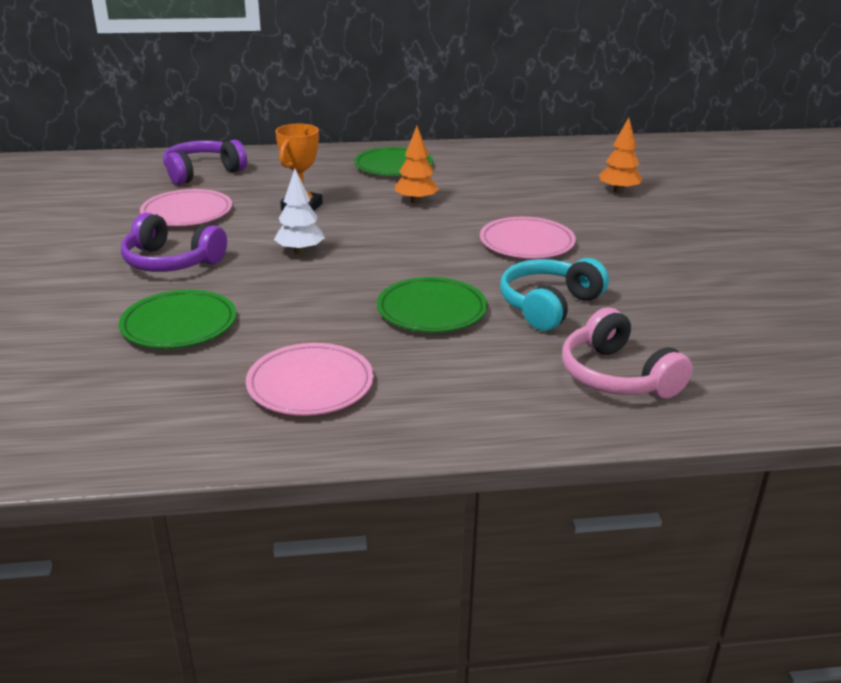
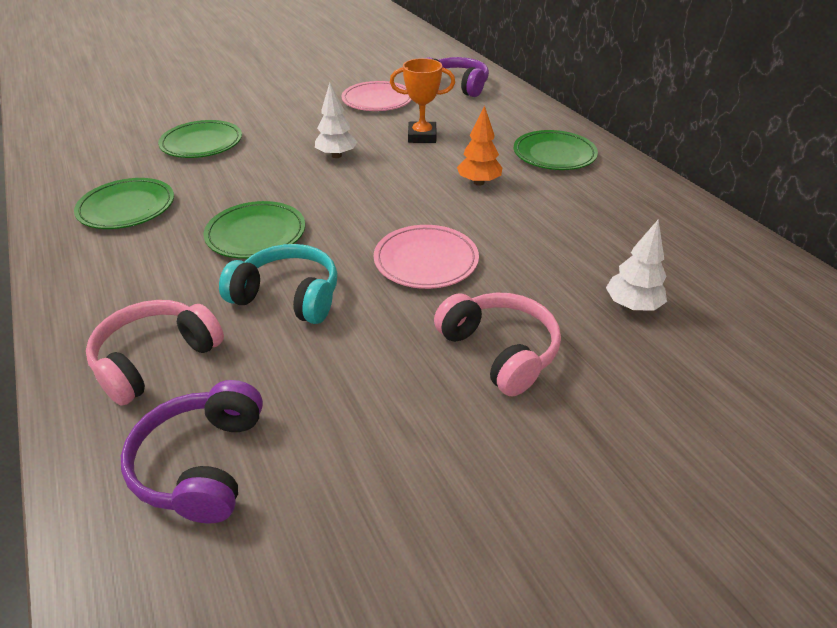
camera: 70 degrees right, 10 degrees up
(171, 262) = (293, 117): purple headphones -> purple headphones (202, 464)
(310, 384) = (127, 208): pink plate -> green plate
(618, 191) = (632, 306): orange tree -> white tree
(652, 239) = (499, 351): none -> pink headphones

